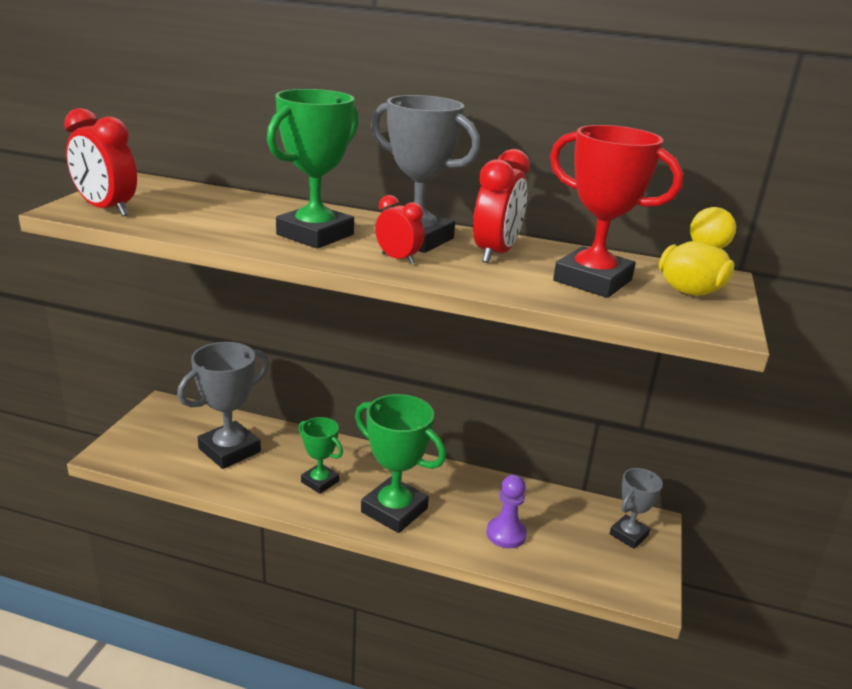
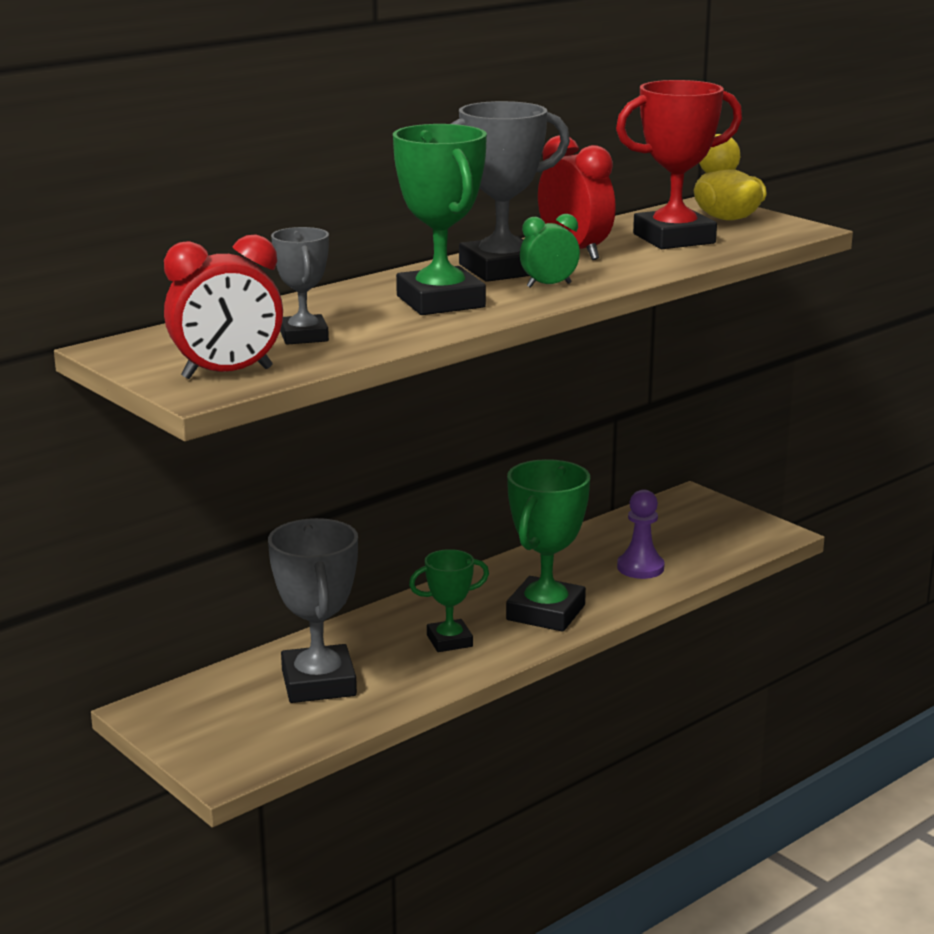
camera: 55 degrees left, 5 degrees down
(394, 510) = (545, 612): green trophy -> green trophy turned 45 degrees counterclockwise
(398, 259) = (549, 285): red clock -> green clock
(628, 535) = (697, 513): grey trophy -> grey trophy (304, 336)

